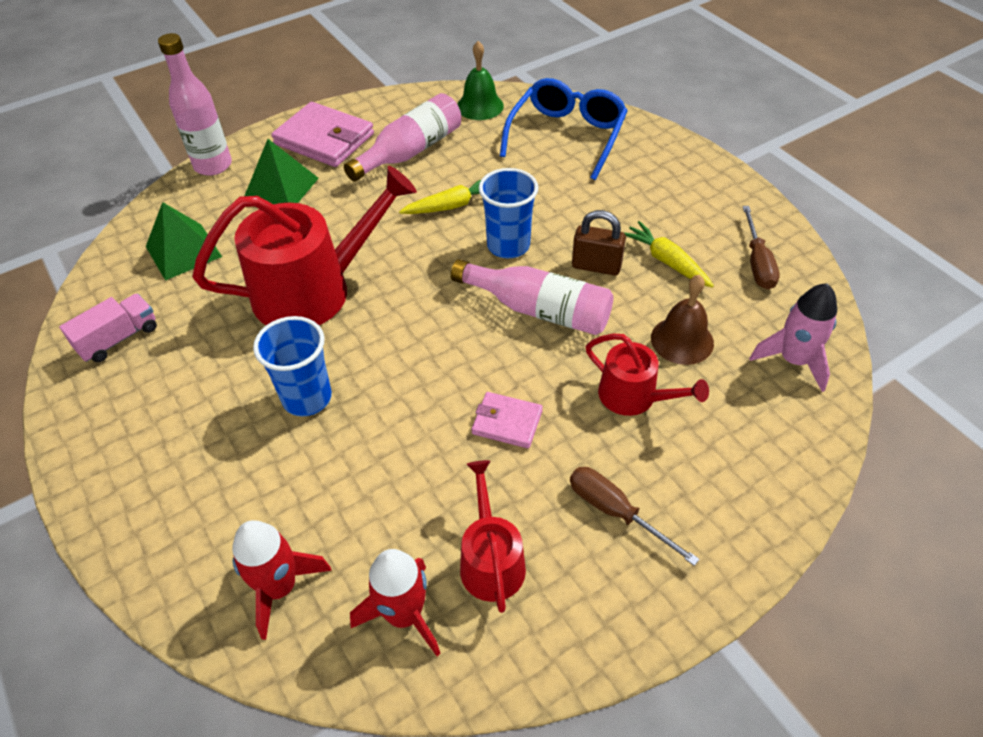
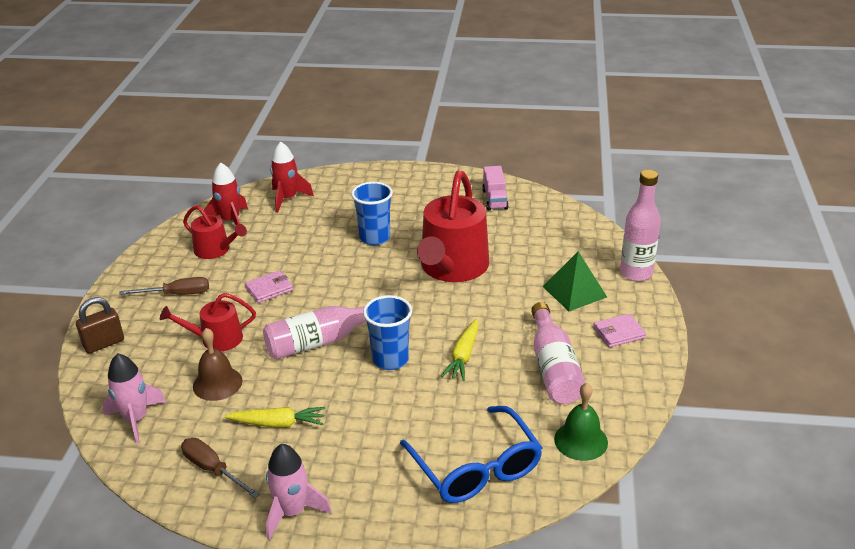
camera: 130 degrees right, 15 degrees down
(183, 251) = (548, 236): green pyramid -> none
(324, 139) = (619, 333): pink wallet -> pink wallet, size x0.55
(596, 266) = (320, 387): brown padlock -> brown padlock (104, 343)
(723, 193) = (292, 512): none -> pink rocket

